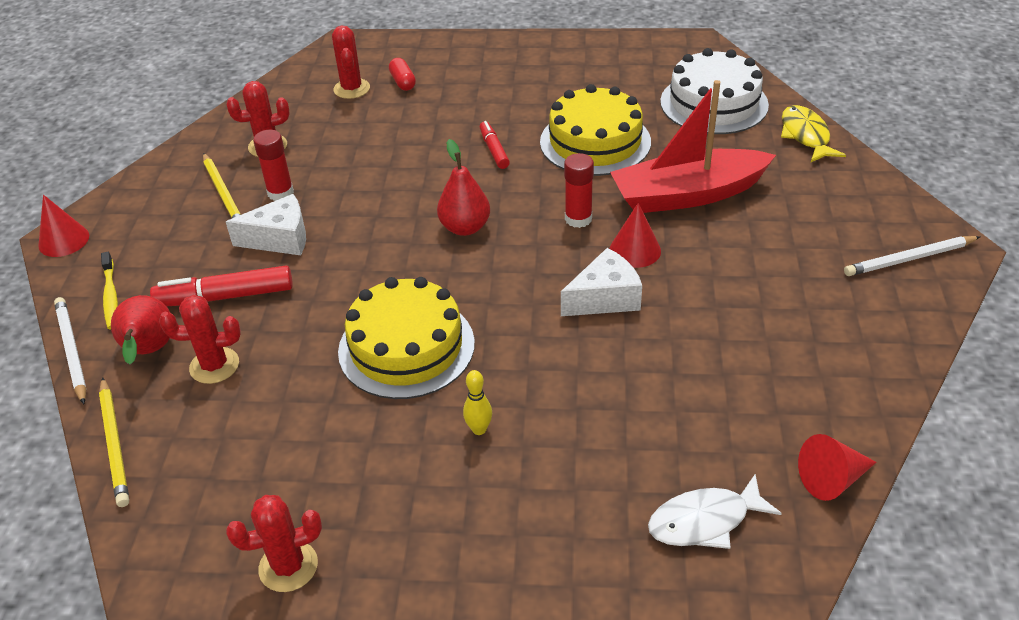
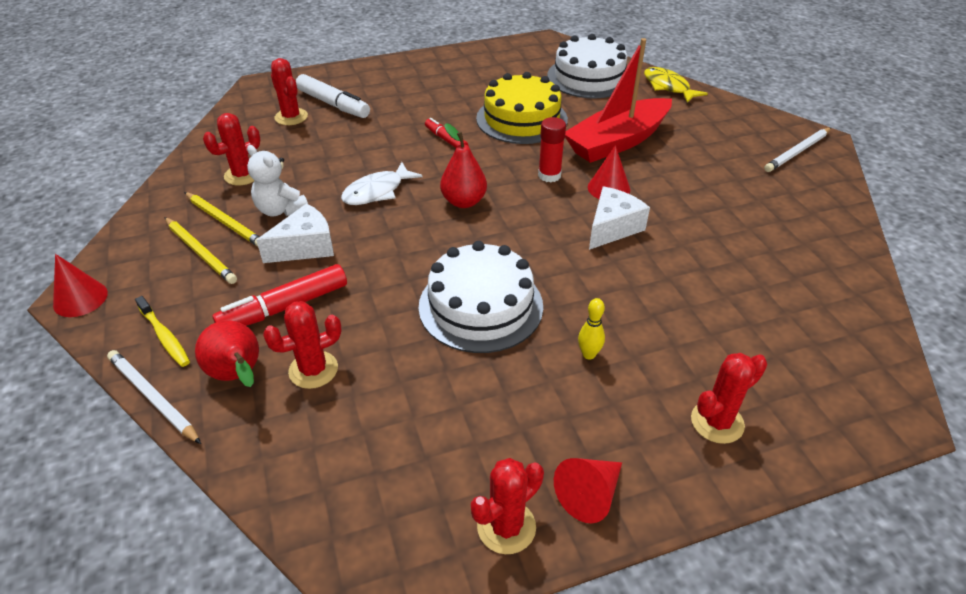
camera: 25 degrees left, 0 degrees up
(115, 443) = (256, 471): yellow pencil -> yellow pencil (200, 252)
(280, 193) = (280, 210): red glue stick -> white teddy bear
(403, 82) = (333, 104): red capsule -> white marker
(406, 347) = (480, 306): yellow cake -> white cake
(560, 540) = (717, 422): none -> red cactus
(704, 521) = (809, 371): white fish -> white fish (377, 192)
(832, 479) = (868, 313): red cone -> red cone (589, 495)

